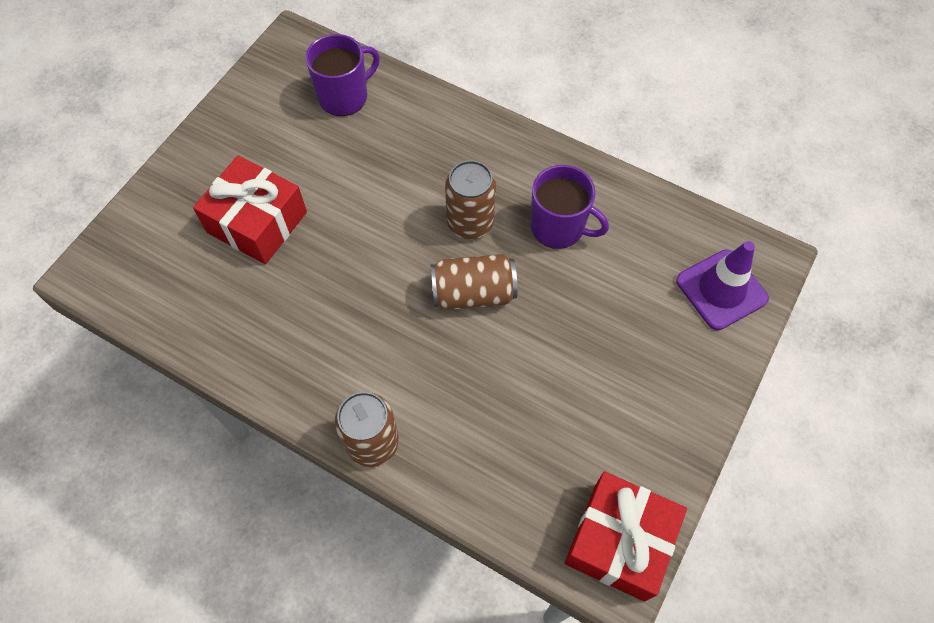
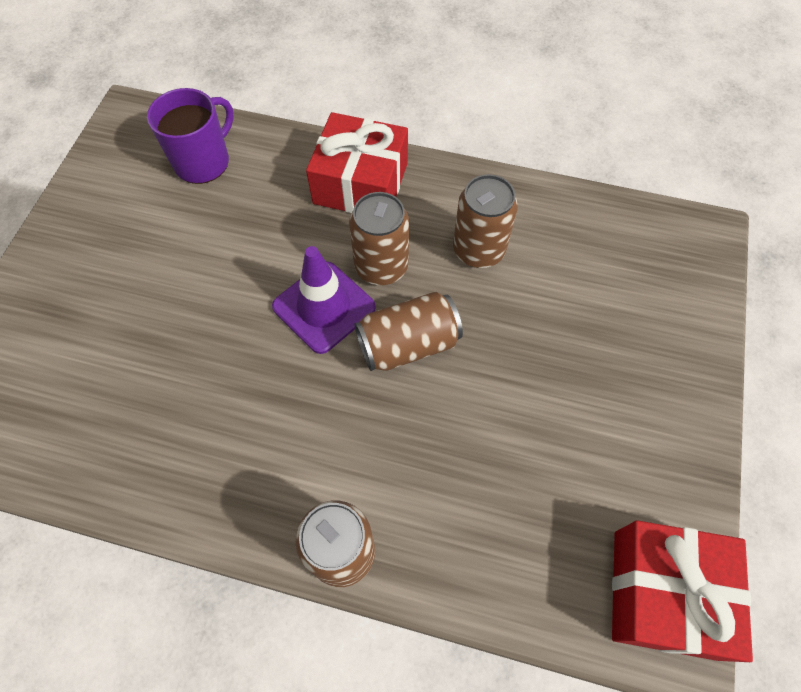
camera: 15 degrees left, 0 degrees up
(257, 222) = (136, 322): red gift -> red gift (360, 183)
(558, 227) = (478, 250): purple mug -> brown can
(721, 290) = (670, 277): purple traffic cone -> purple traffic cone (324, 307)

